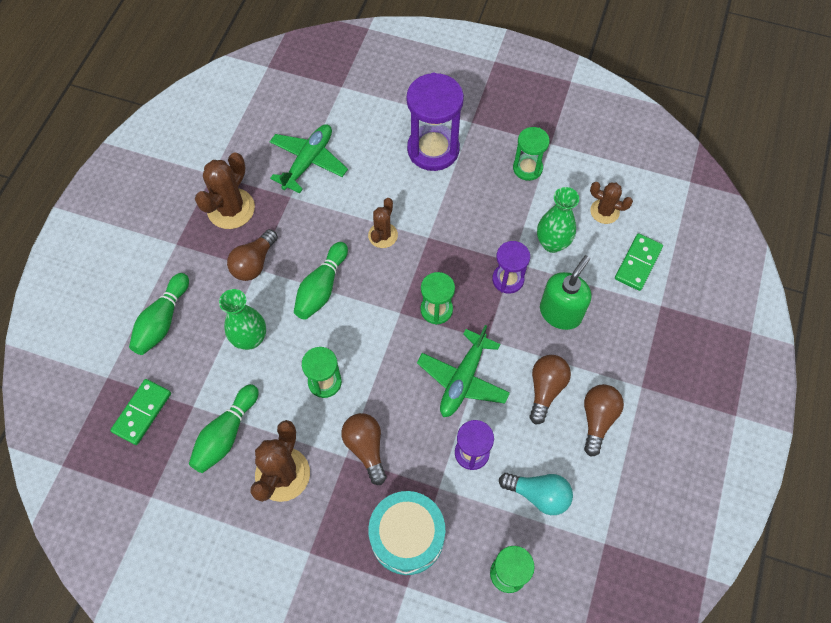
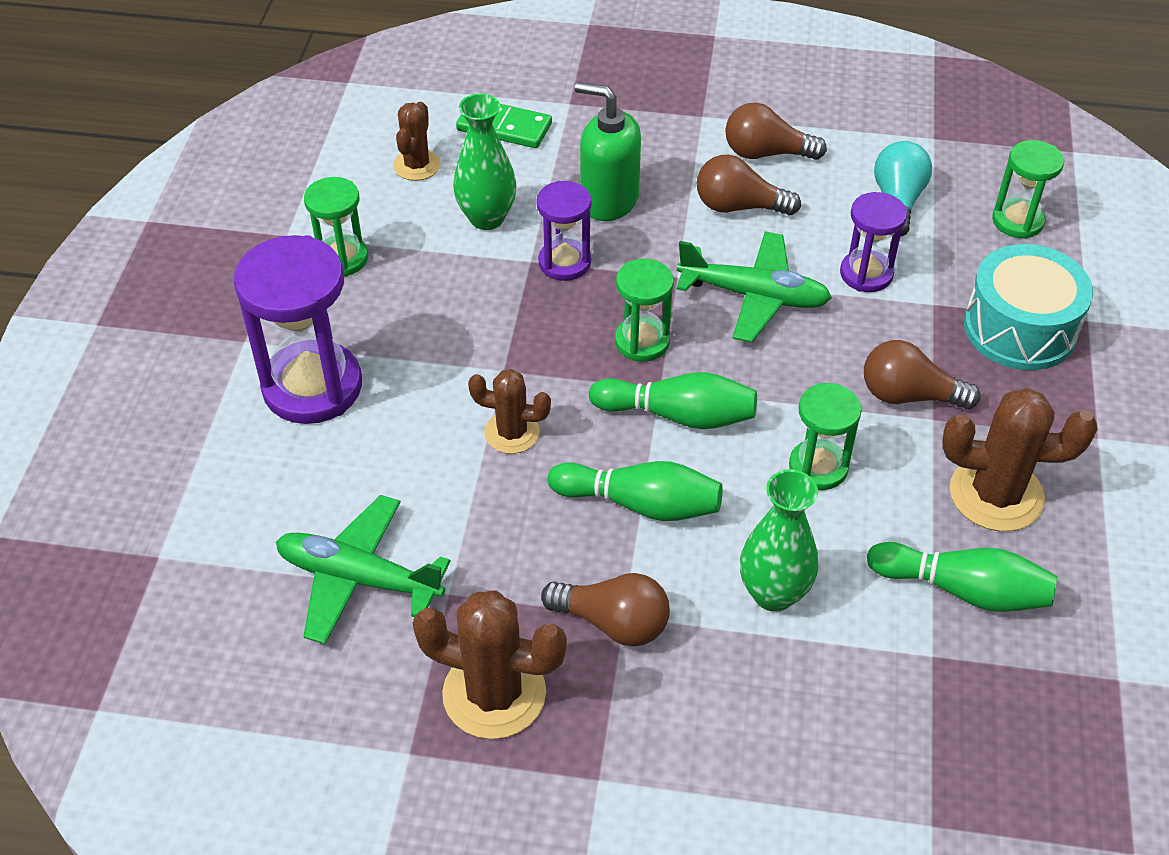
camera: 100 degrees left, 15 degrees down
(142, 412) = (977, 737): green domino -> none
(162, 321) = (781, 755): green bowling pin -> green bowling pin (678, 415)
(366, 448) = (908, 395): brown light bulb -> brown light bulb turned 45 degrees clockwise

